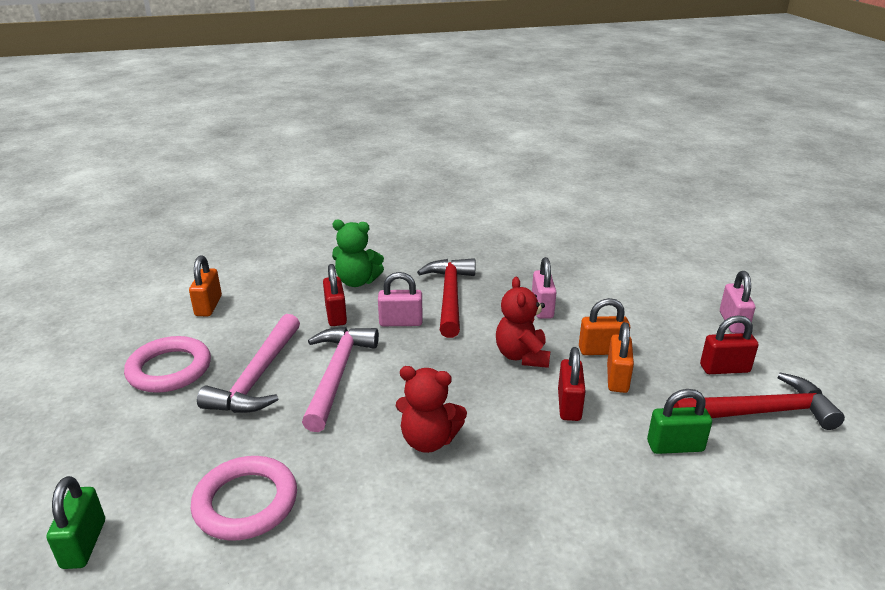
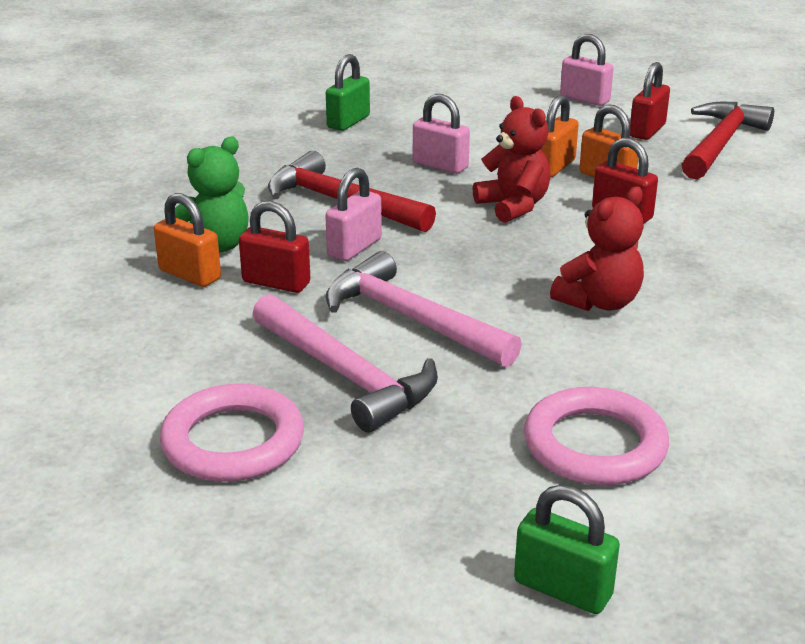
camera: 55 degrees left, 0 degrees up
(208, 306) = (101, 370): orange padlock -> orange padlock (189, 275)
(522, 356) = (513, 206): red teddy bear -> red teddy bear turned 150 degrees counterclockwise
(675, 446) = (729, 193): green padlock -> green padlock (348, 122)

